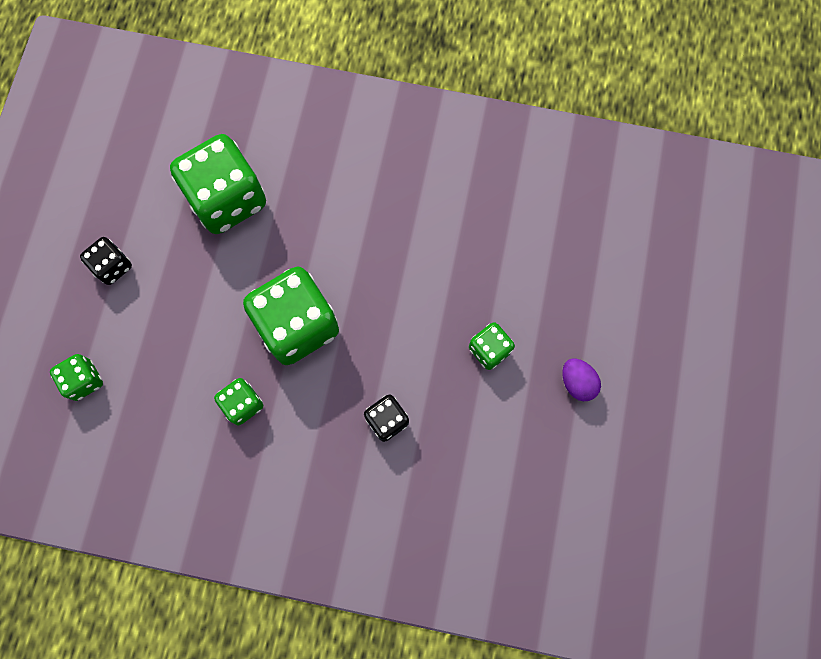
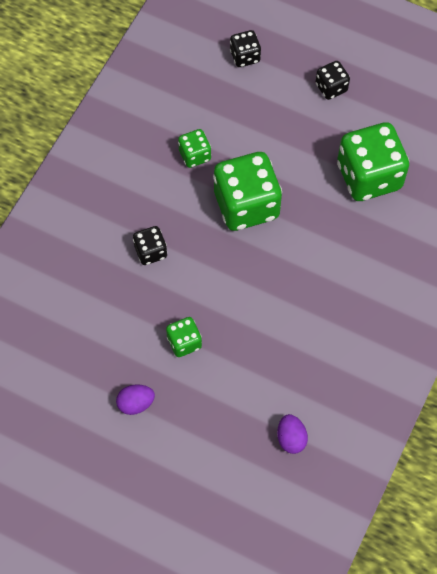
camera: 105 degrees right, 10 degrees down
(84, 380) = (245, 56): green dice -> black dice
(562, 212) = (291, 438): none -> purple egg

